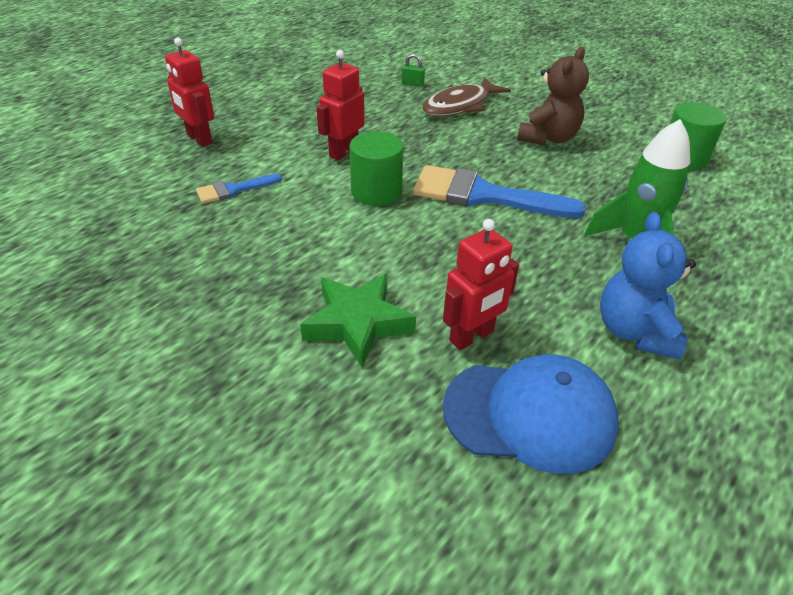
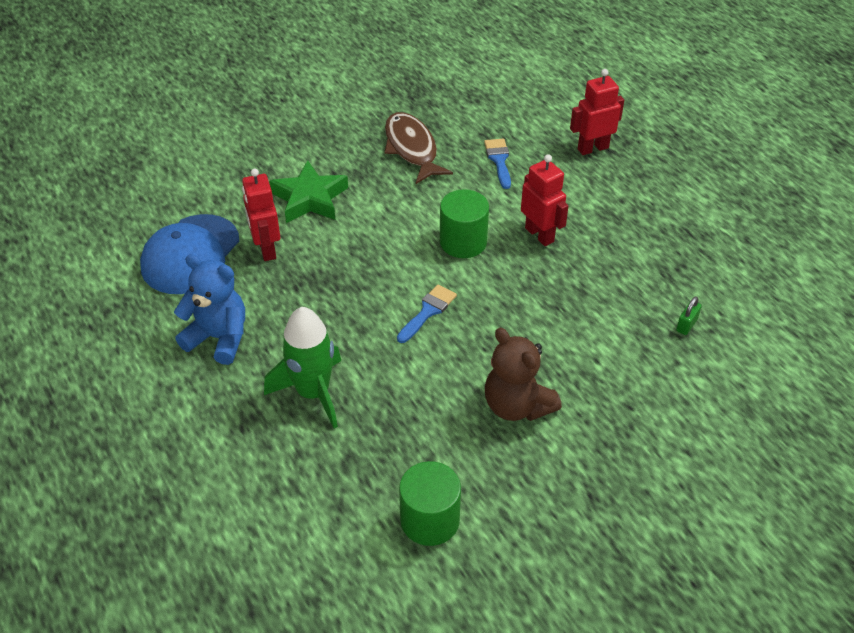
camera: 110 degrees right, 5 degrees up
(460, 105) = (617, 352): brown fish -> brown fish (412, 148)
(483, 195) = (428, 311): blue brush -> blue brush, size x0.50

